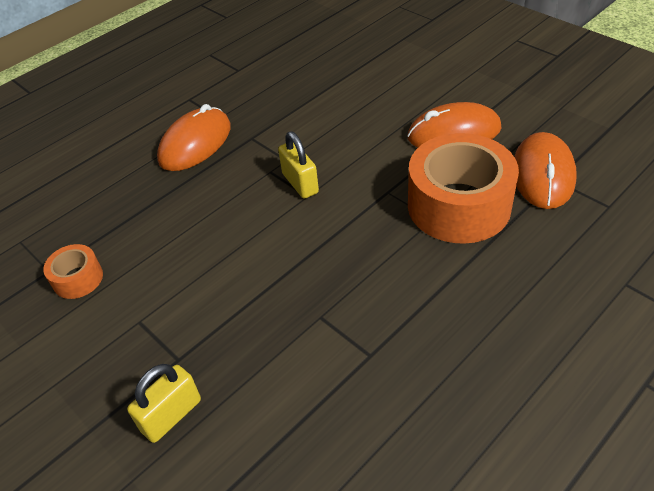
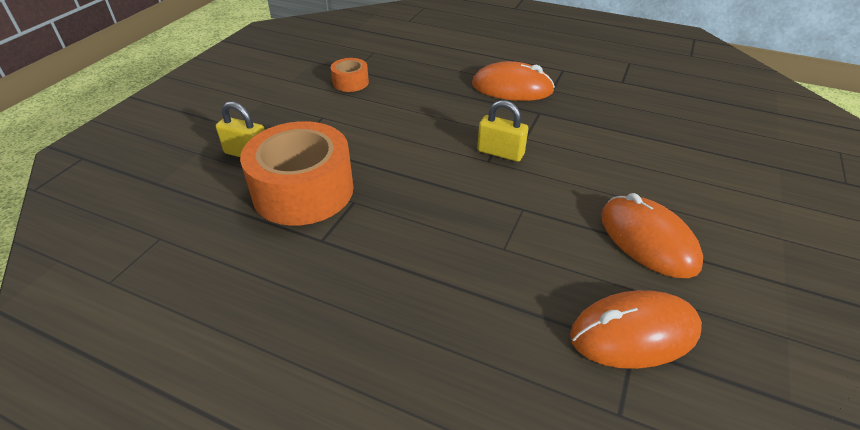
camera: 65 degrees right, 5 degrees down
(300, 183) = (500, 153): yellow padlock -> yellow padlock turned 75 degrees clockwise
(458, 205) = (534, 264): orange tape -> orange tape (303, 191)

